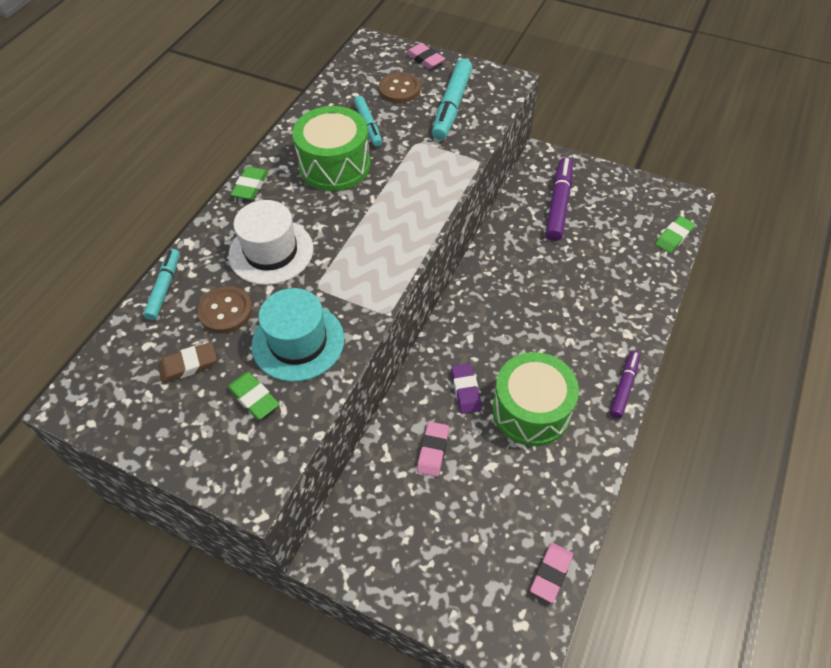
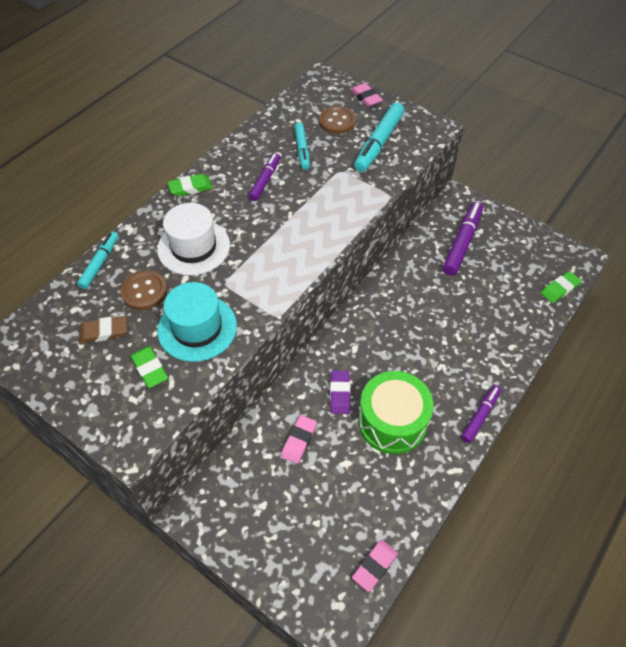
camera: 10 degrees right, 0 degrees up
(250, 186) = (190, 188): green eraser -> green eraser turned 45 degrees clockwise
(335, 165) = (265, 180): green drum -> purple marker

